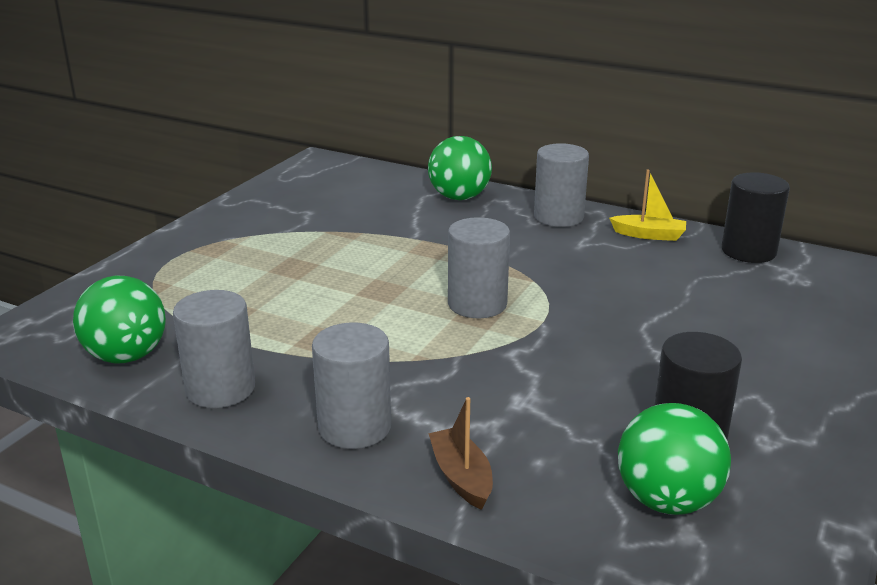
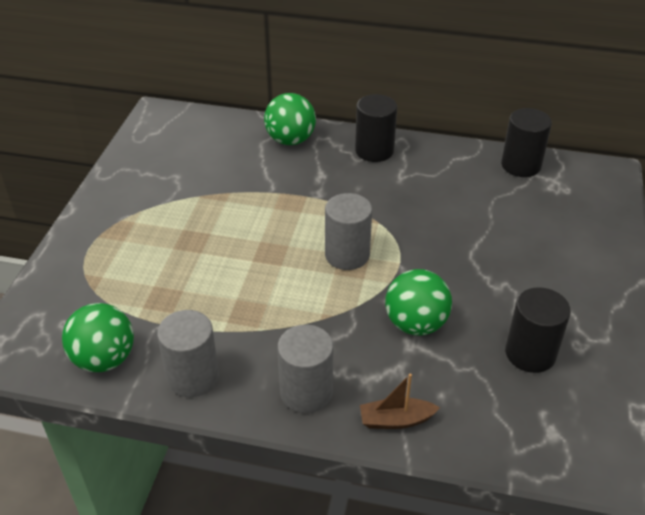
camera: 15 degrees left, 15 degrees up
(461, 477) = (396, 420): brown boat -> brown boat turned 60 degrees counterclockwise
(558, 217) = (374, 151): grey cylinder -> black cylinder
(649, 235) = (446, 159): yellow boat -> none
(667, 500) = (532, 410): green ball -> green ball (415, 324)

